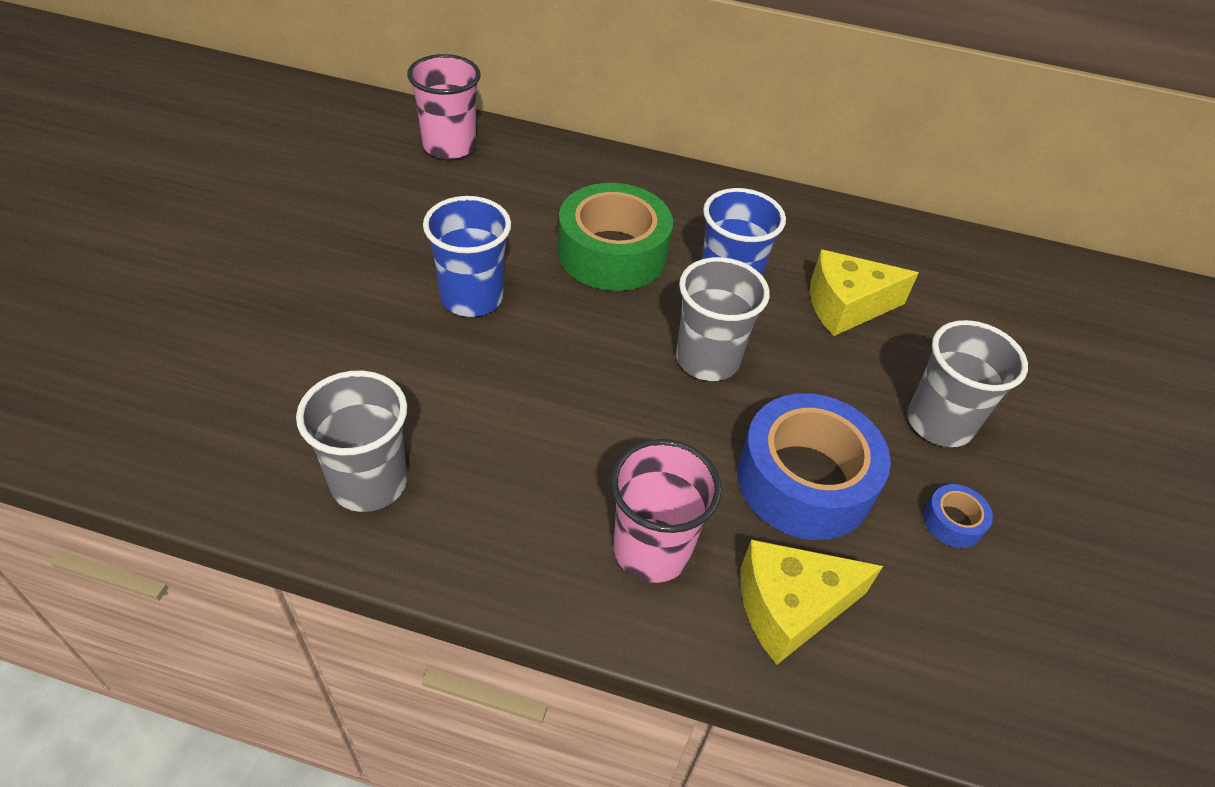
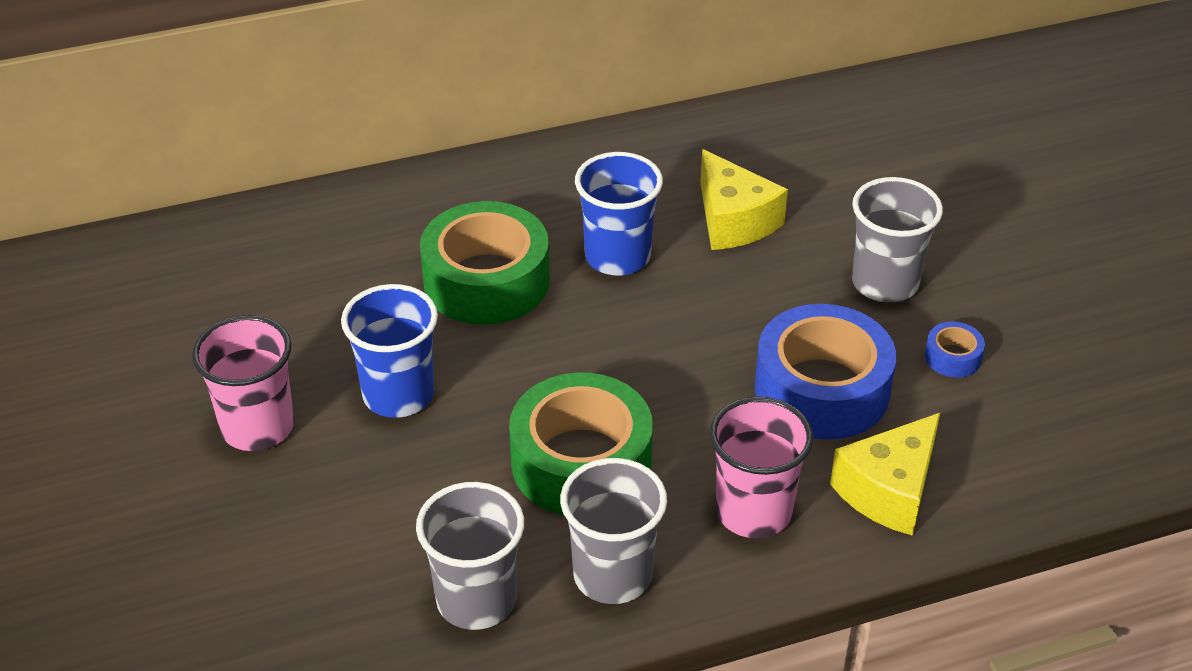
camera: 30 degrees left, 5 degrees down
(449, 146) = (213, 256): pink cup -> pink cup (257, 427)
(552, 423) = (581, 462): none -> green tape
(707, 359) = (660, 333): grey cup -> grey cup (612, 575)
(846, 306) = (733, 221): yellow cheese -> yellow cheese turned 75 degrees counterclockwise

